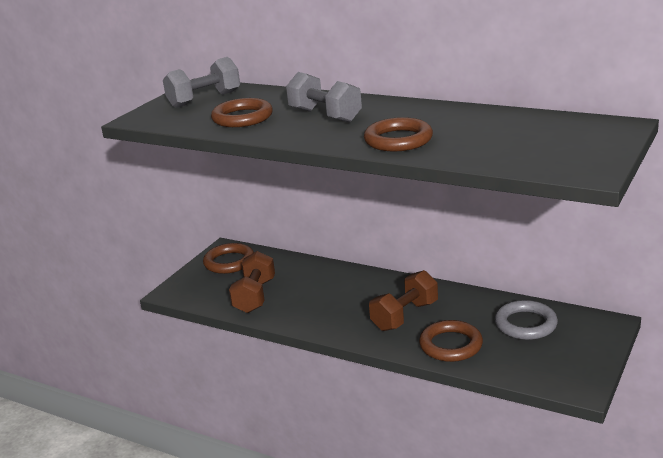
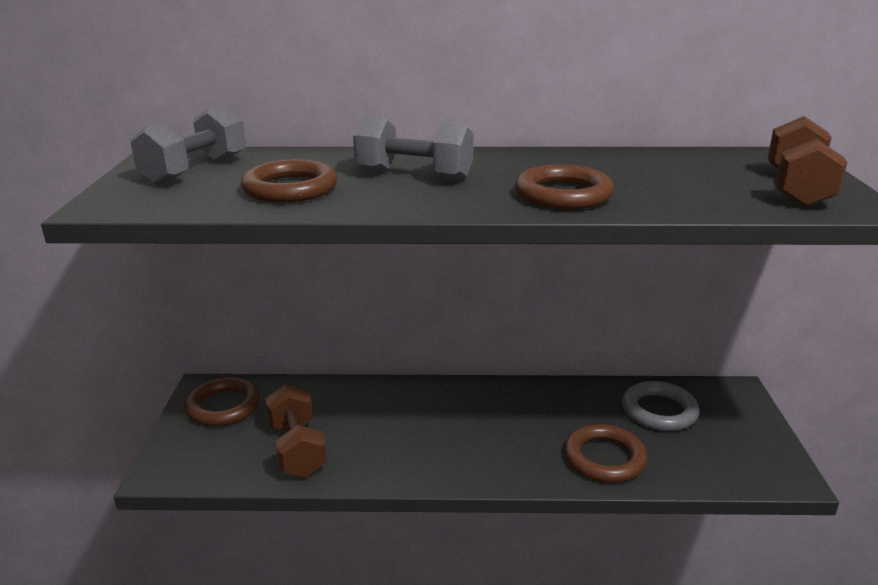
camera: 30 degrees left, 0 degrees up
(405, 316) = (518, 432): brown dumbbell -> brown dumbbell (797, 189)

